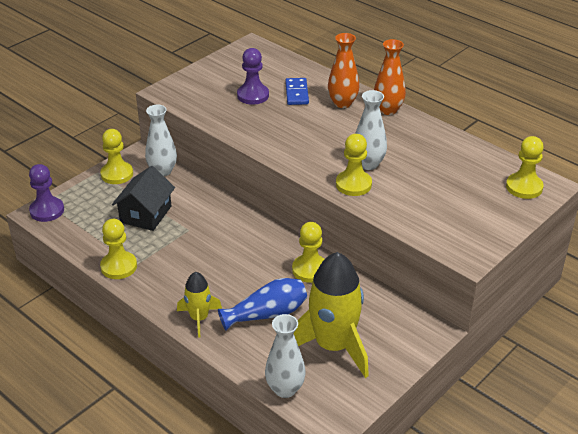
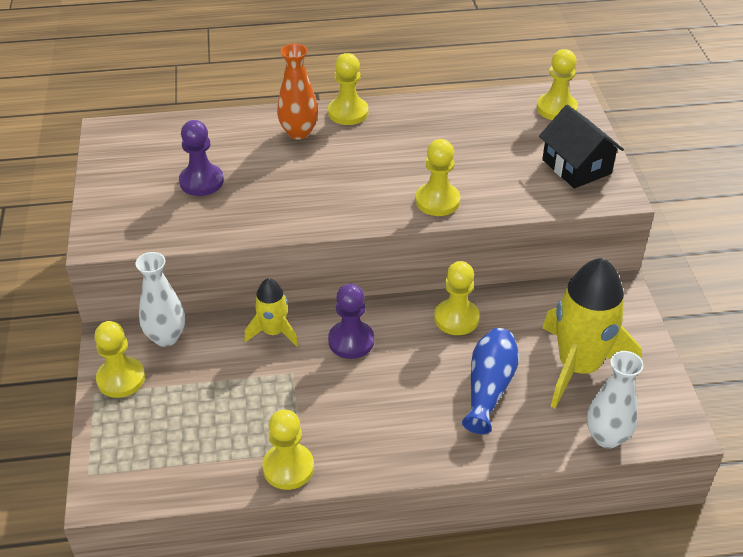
camera: 50 degrees left, 5 degrees up
(47, 210) = (108, 481): purple pawn -> purple pawn (351, 341)
(145, 214) = (224, 394): black house -> black house (576, 167)
(199, 318) = (443, 445): yellow rocket -> yellow rocket (273, 332)
(296, 93) = (240, 151): blue domino -> none
(368, 164) = (417, 173): white vase -> none
(388, 110) = (348, 113): orange vase -> yellow pawn

